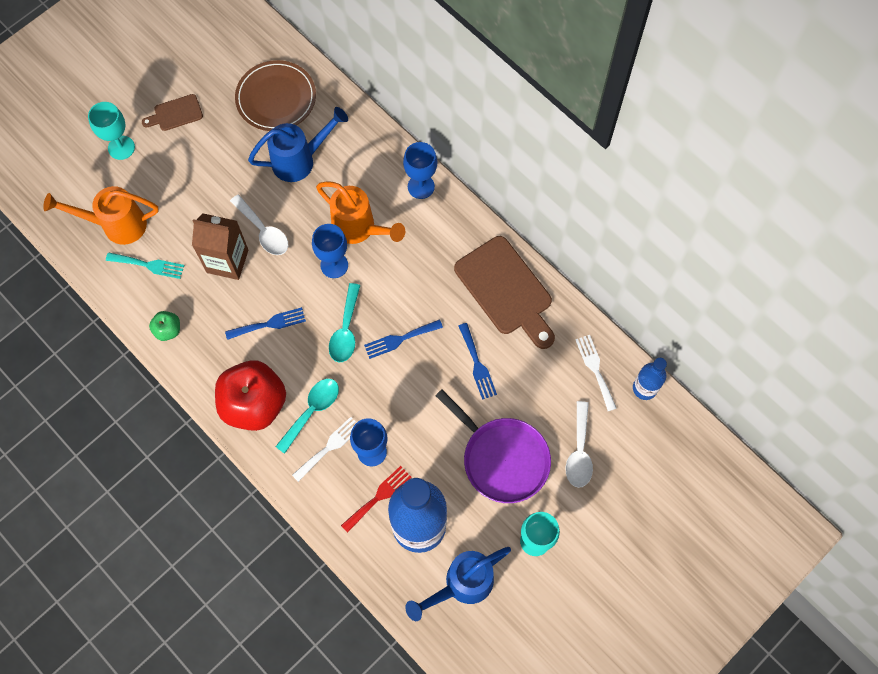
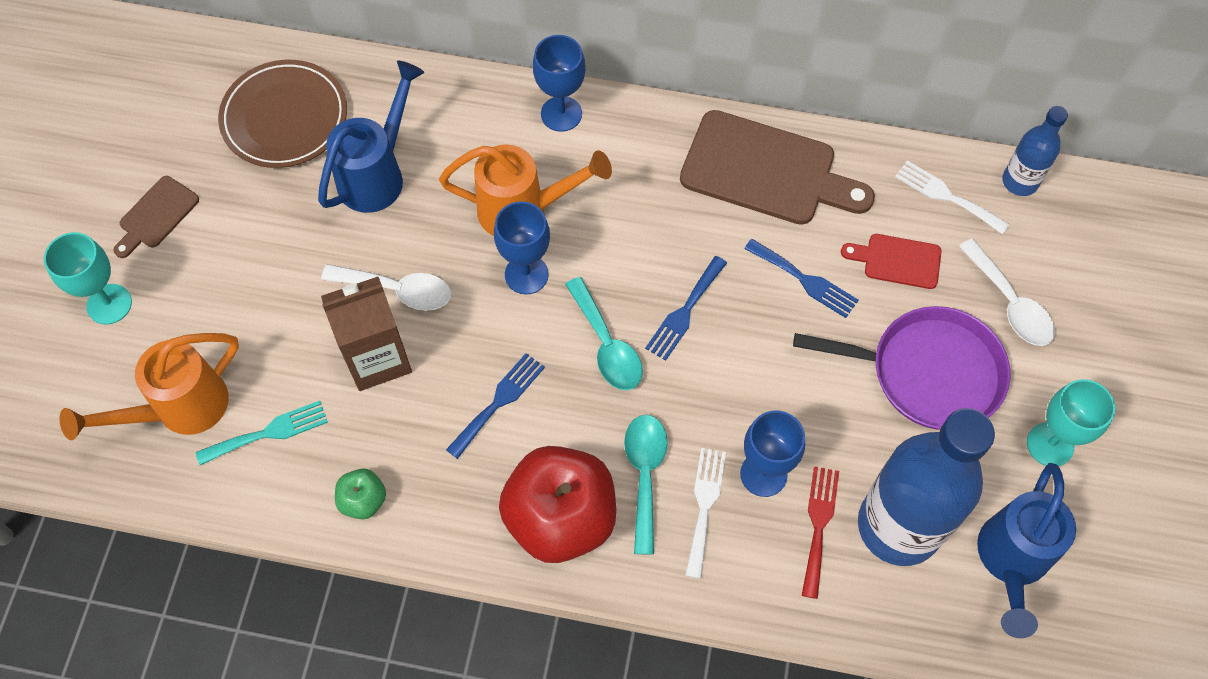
camera: 35 degrees left, 5 degrees down
(536, 387) = (897, 261): none -> red cutting board

